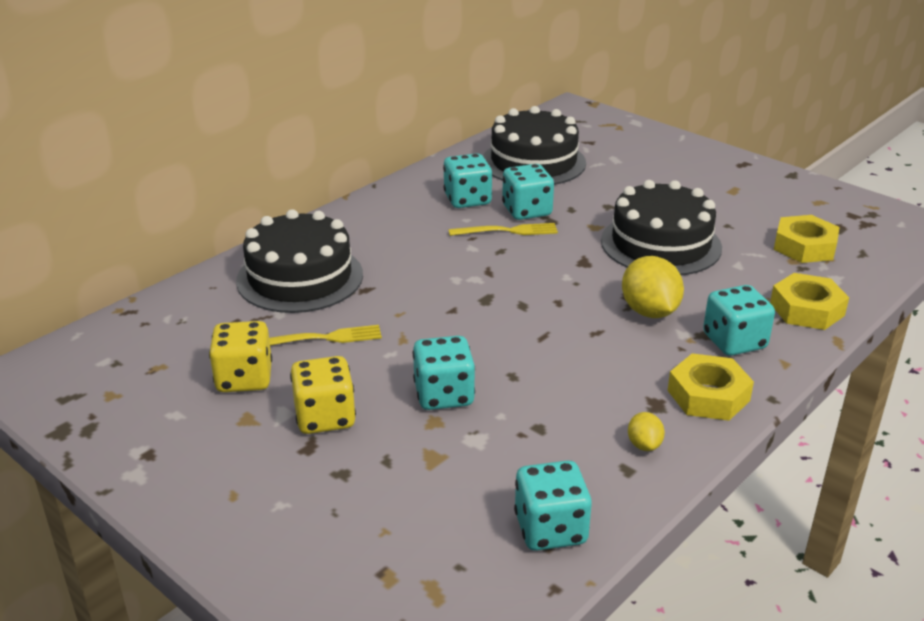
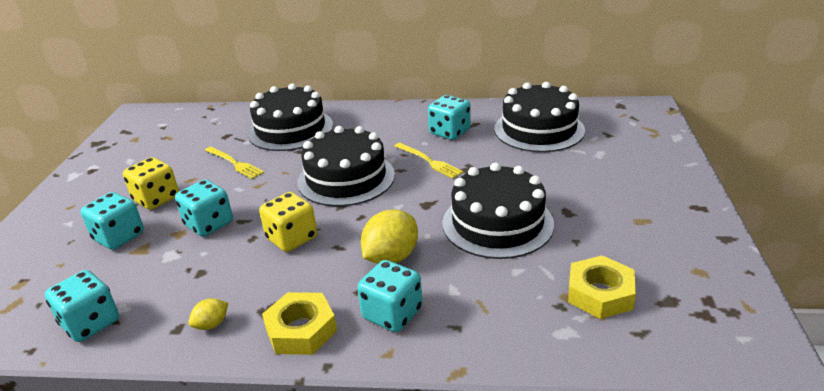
camera: 55 degrees right, 0 degrees up
(244, 379) = (175, 162): yellow dice -> yellow dice (291, 238)
(471, 283) = (346, 178): none -> black cake
(527, 211) = (466, 156): turquoise dice -> turquoise dice (119, 237)
(806, 309) = (490, 334): yellow nut -> none

